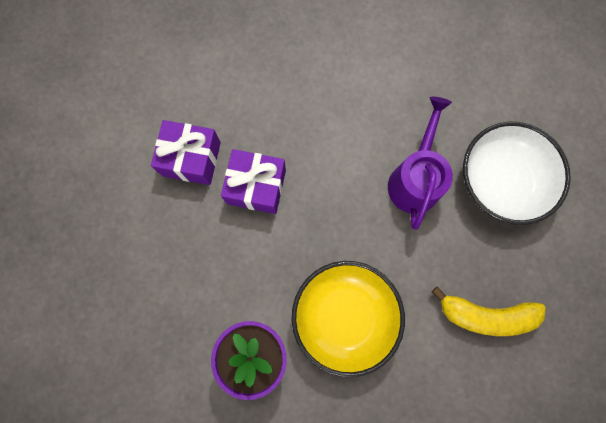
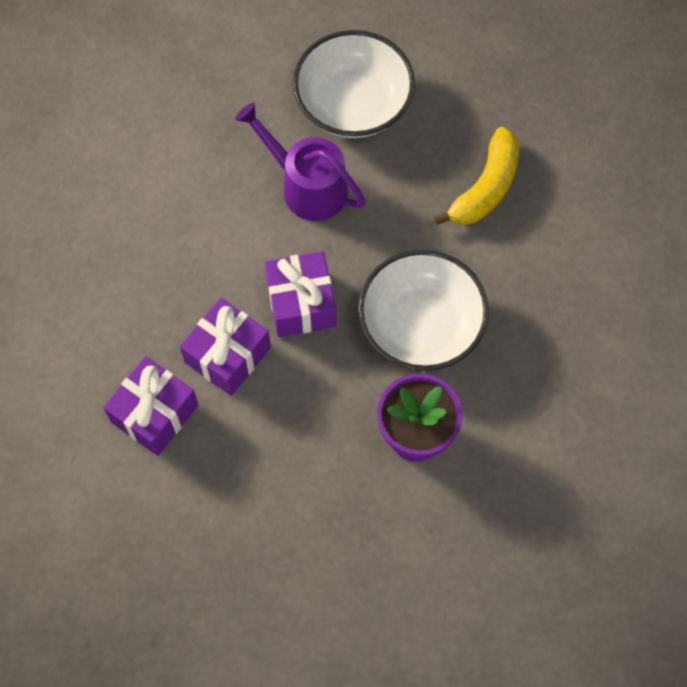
camera: 65 degrees left, 10 degrees down
(320, 219) = (301, 303): none -> purple gift
(344, 316) = (421, 325): yellow bowl -> white bowl

